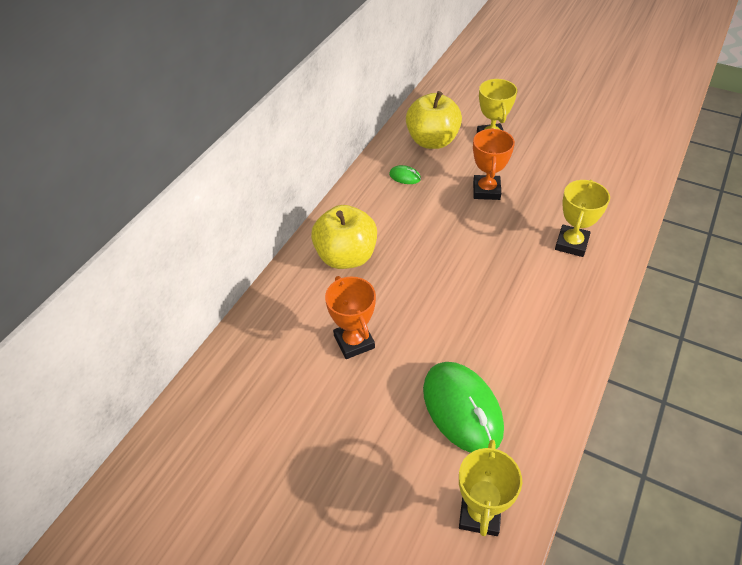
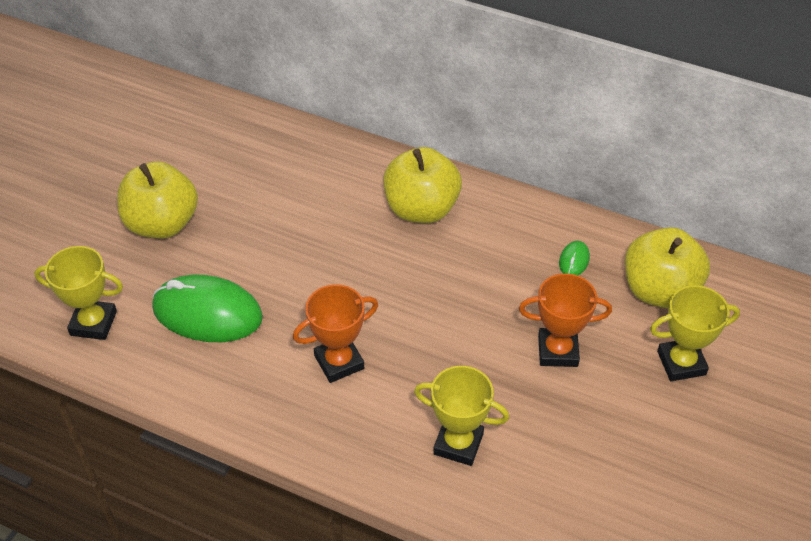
camera: 85 degrees right, 0 degrees up
(346, 459) = (162, 224): none -> yellow apple
(354, 342) = (297, 222): orange trophy -> orange trophy (339, 362)
(462, 409) = (207, 313): green mouse -> green mouse turned 45 degrees clockwise

